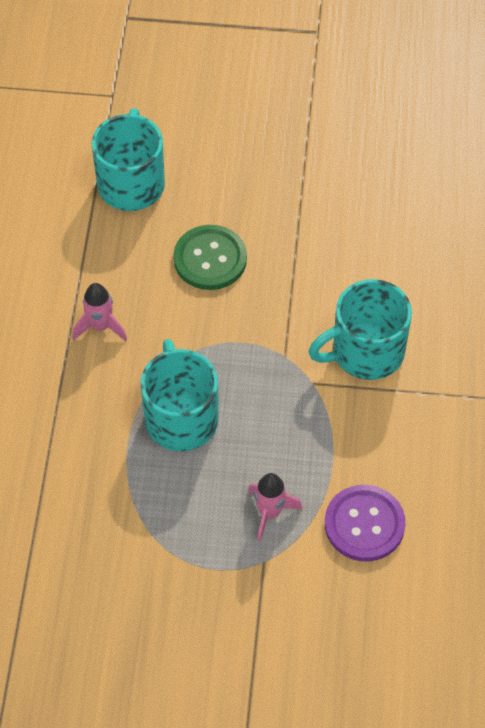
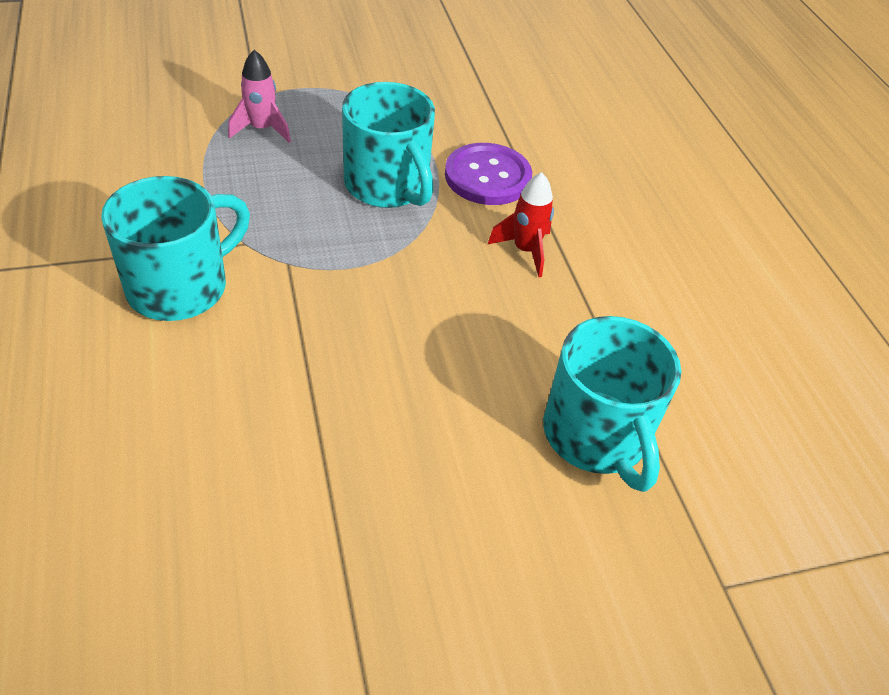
camera: 155 degrees right, 10 degrees down
(100, 326) = (525, 250): pink rocket -> red rocket
(210, 259) = (430, 354): green button -> none
(364, 524) = (157, 135): purple button -> purple button (487, 177)

